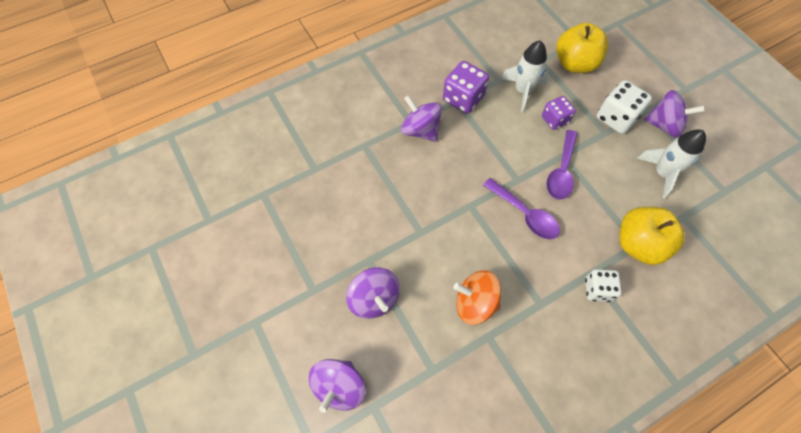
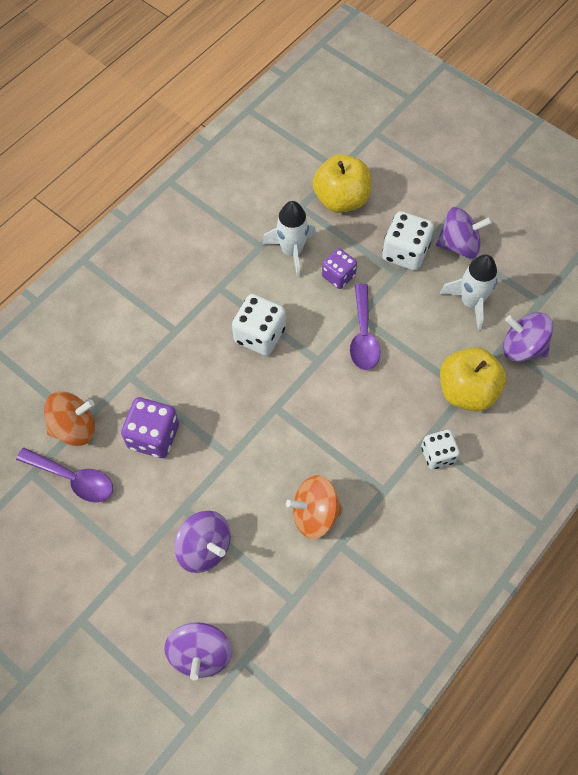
camera: 20 degrees left, 0 degrees up
(308, 170) = (74, 428): none -> orange spinning top
(420, 130) = (189, 336): purple spinning top -> purple spinning top (522, 348)
(463, 98) = (226, 282): purple dice -> purple dice (153, 436)
(476, 146) = (259, 335): none -> white dice
(525, 214) = (338, 398): purple spoon -> purple spoon (73, 479)

